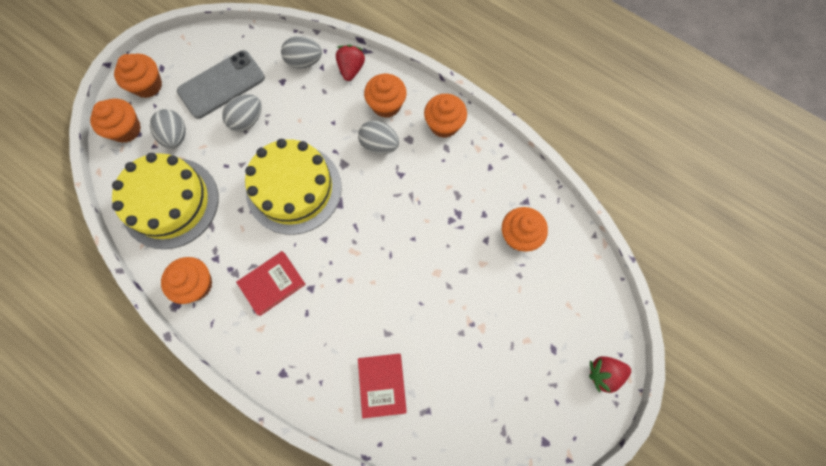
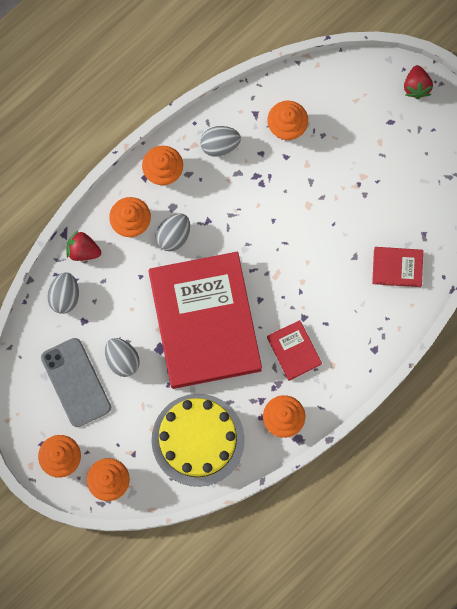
camera: 80 degrees left, 5 degrees up
(175, 136) = (127, 432): grey egg -> grey egg (220, 145)
(294, 189) = (204, 322): yellow cake -> red book

